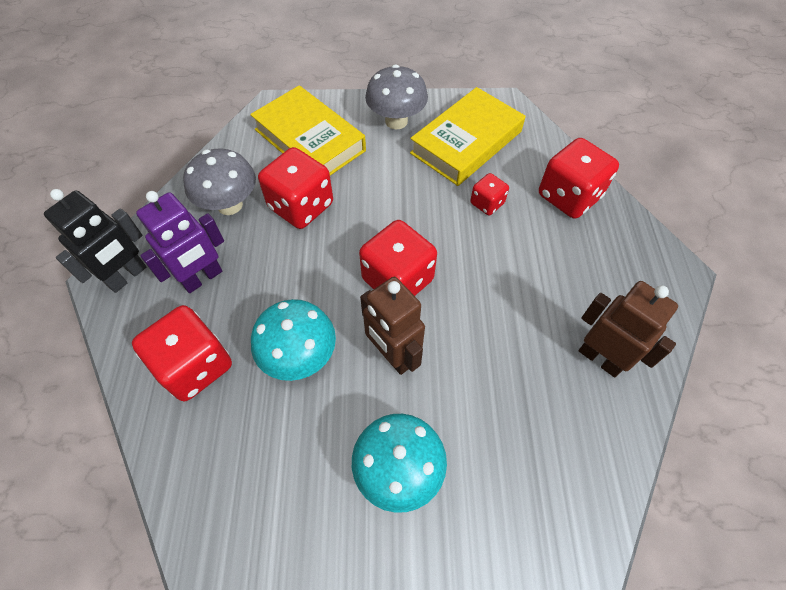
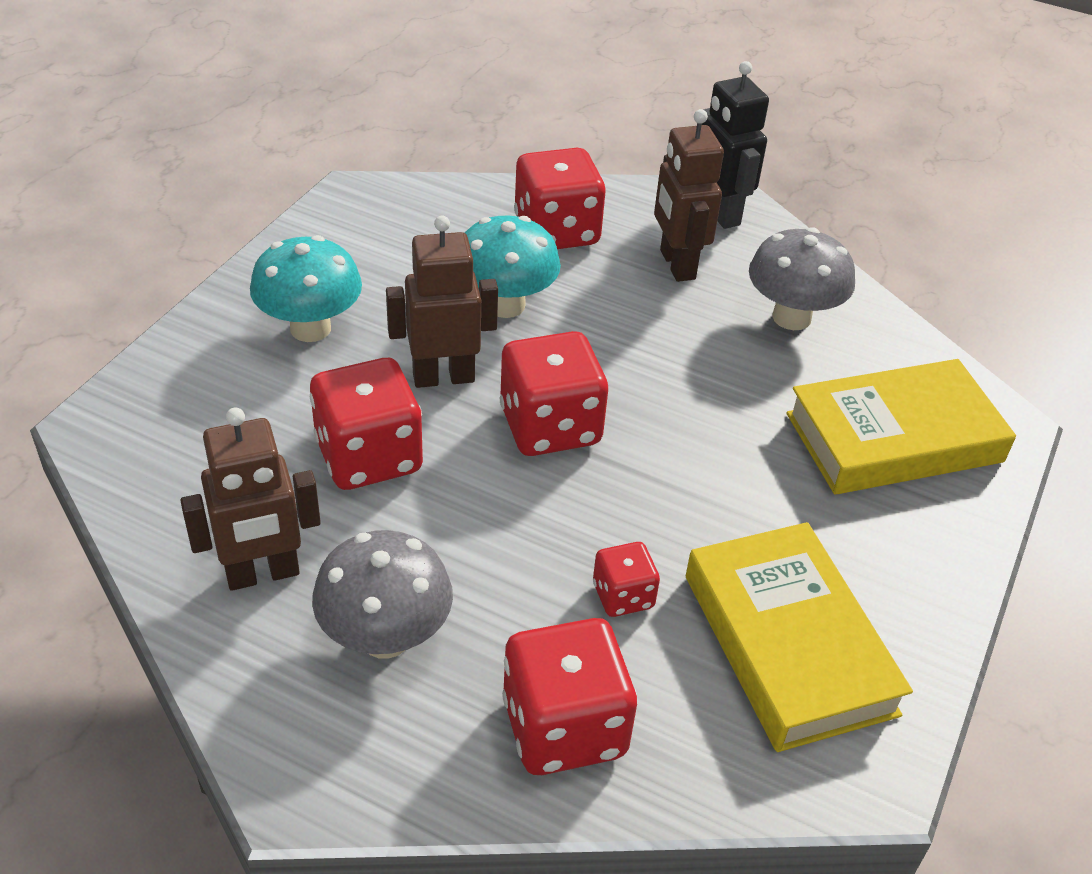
camera: 115 degrees right, 15 degrees down
(202, 278) = (676, 265): purple robot -> brown robot
(301, 206) = (748, 381): red dice -> red dice (369, 456)
(396, 121) = (895, 566): grey mushroom -> grey mushroom (385, 637)

